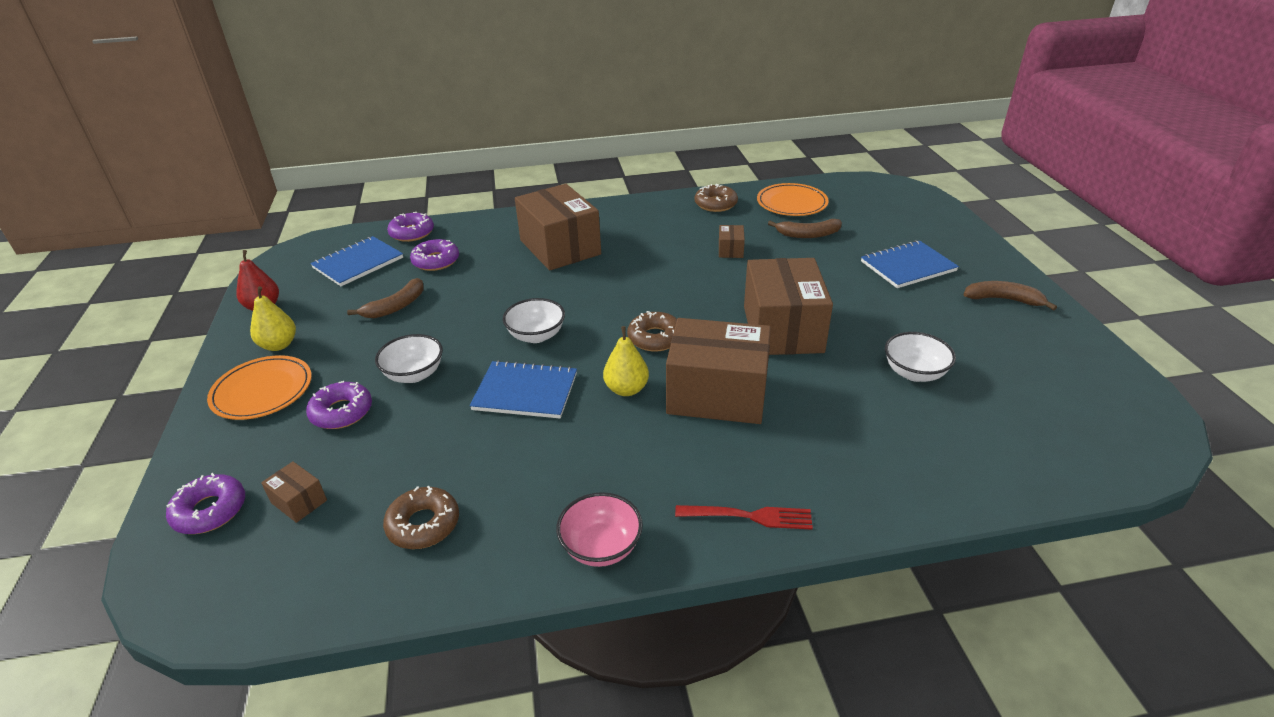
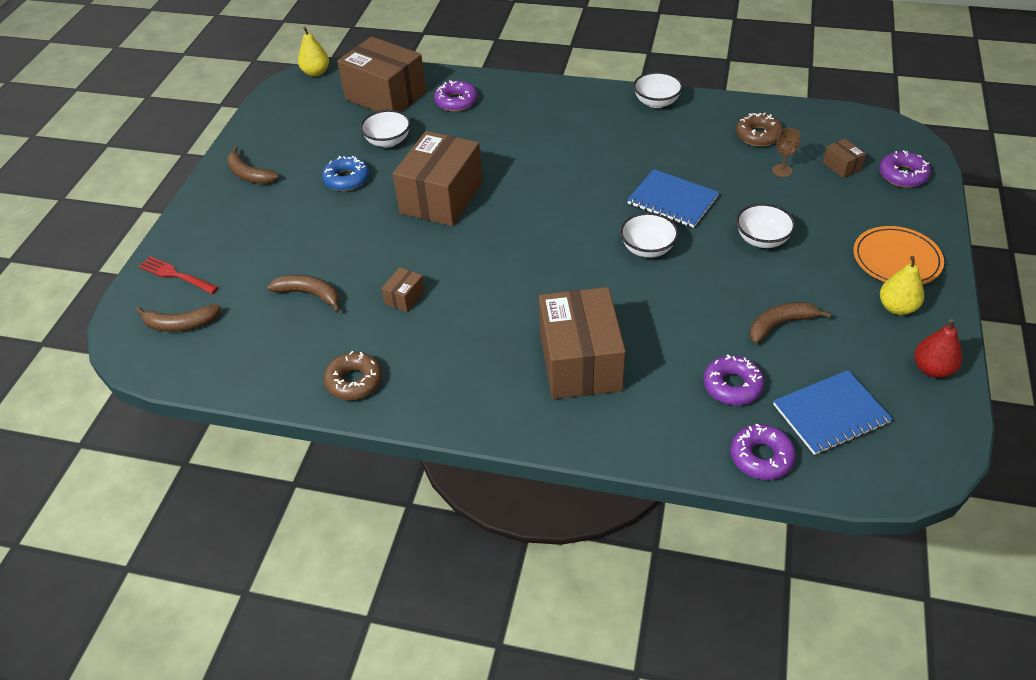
camera: 155 degrees left, 10 degrees up
(341, 412) = (822, 222): purple donut -> purple donut (456, 101)
(387, 470) = (782, 170): none -> brown goblet
(601, 547) = (656, 102): pink bowl -> white bowl
(626, 389) = (595, 182): yellow pear -> yellow pear (316, 72)
(655, 338) = (548, 218): brown donut -> none
(717, 394) = (533, 162): brown box -> brown box (385, 96)
(749, 516) = (567, 96): red fork -> red fork (176, 275)
(792, 203) = (270, 351): orange plate -> none
(876, 200) = (180, 324): none -> brown banana
(901, 321) = (347, 179): none -> blue donut
(908, 266) = (272, 226): blue notebook -> none

